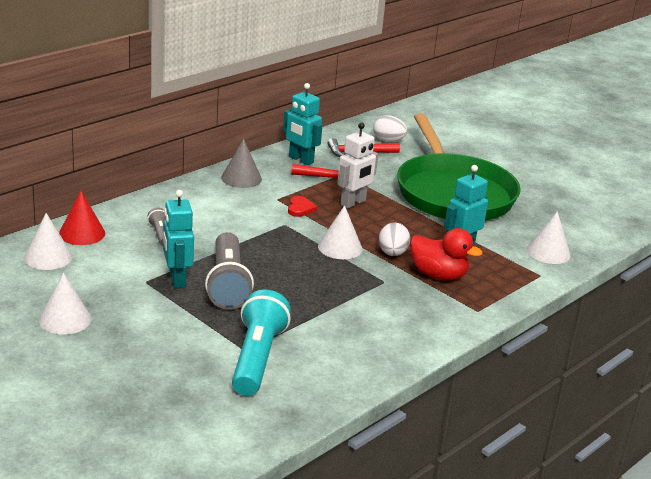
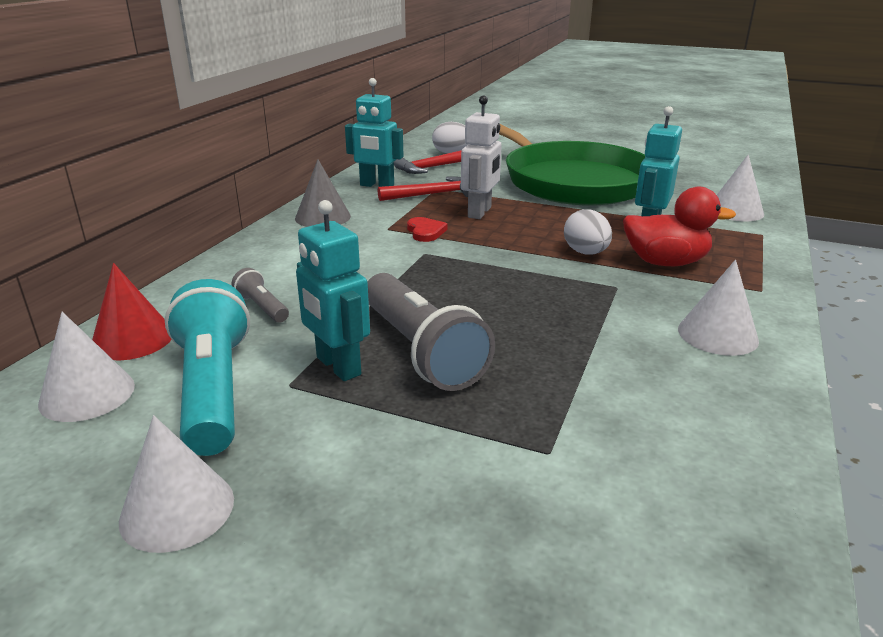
camera: 20 degrees left, 0 degrees up
(256, 358) = (581, 461): turquoise flashlight -> turquoise flashlight (213, 389)
(340, 247) = (519, 262): white cone -> white cone (717, 334)

